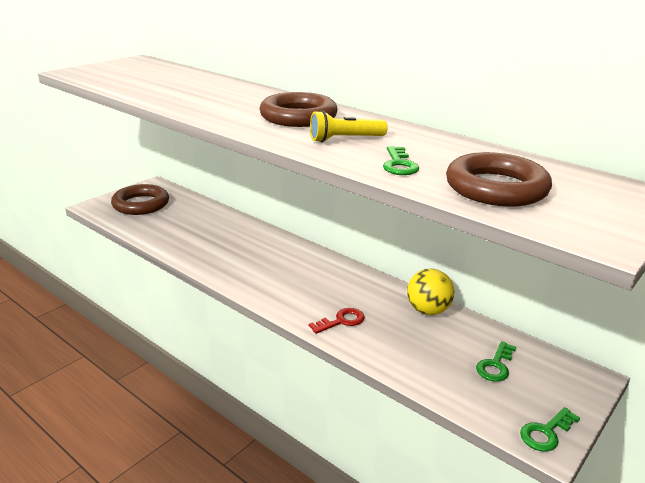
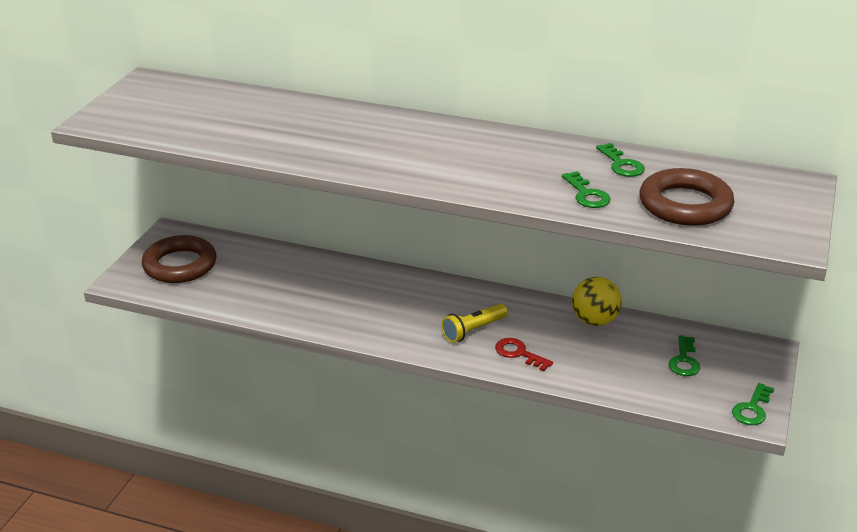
camera: 20 degrees left, 5 degrees up
(298, 117) = (438, 147): brown ring -> none
(341, 321) = (519, 353): red key -> red key turned 90 degrees counterclockwise
(345, 139) = (512, 171): yellow flashlight -> yellow flashlight (473, 330)
(455, 150) = (621, 164): none -> green key

